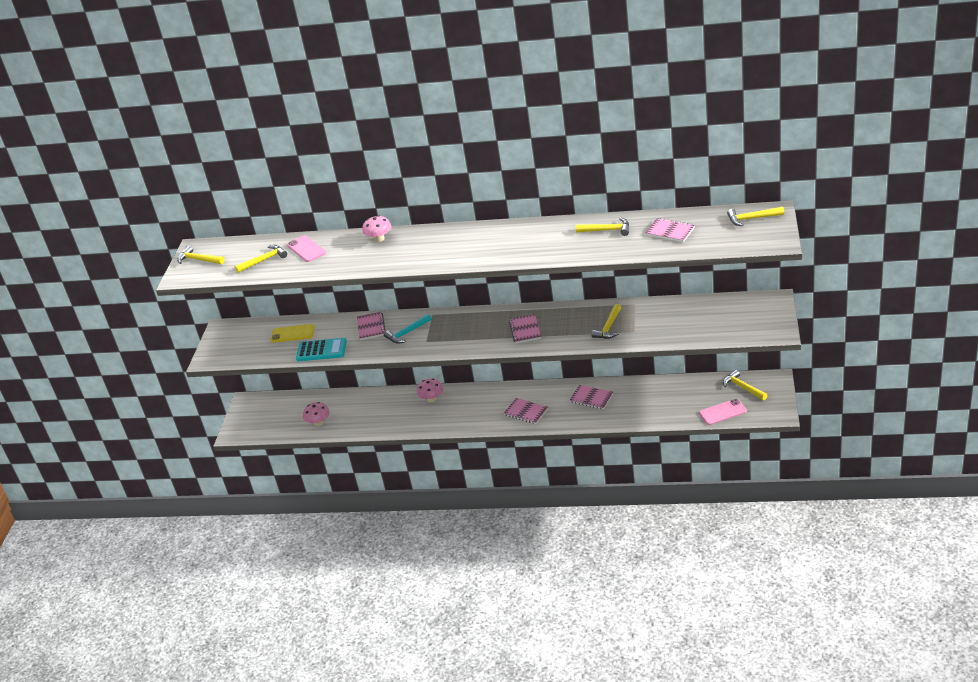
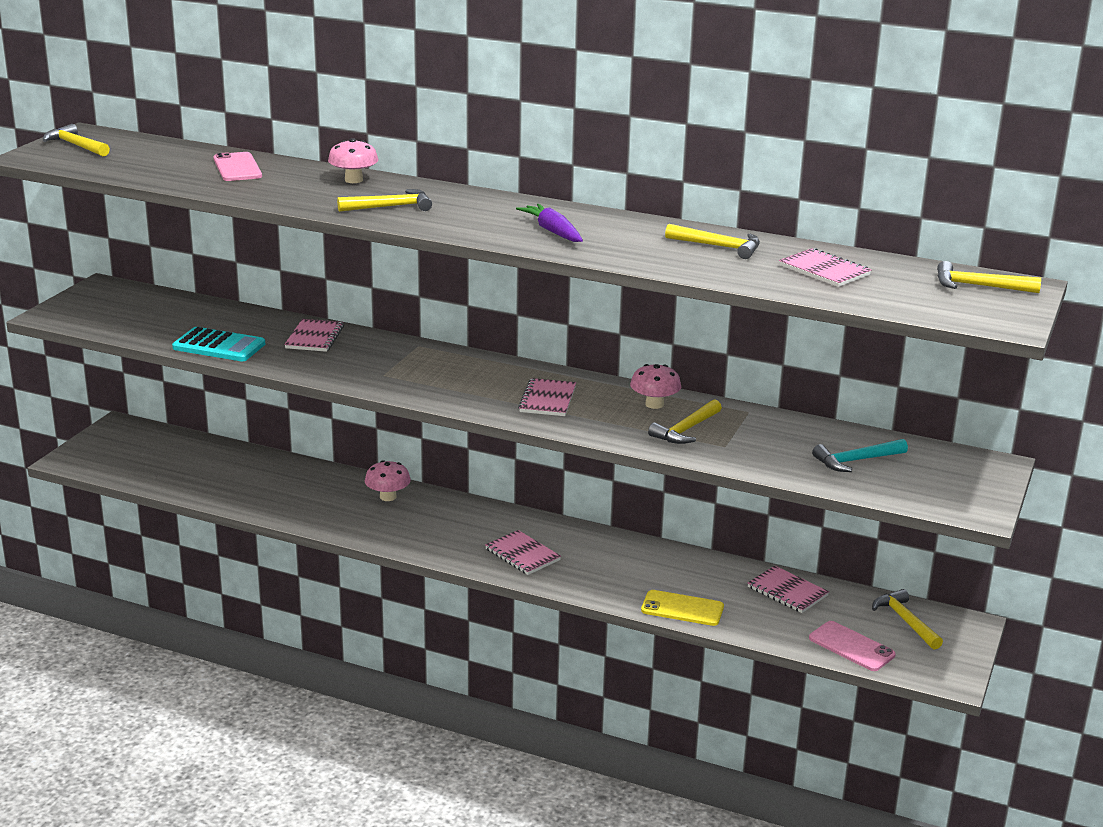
camera: 10 degrees right, 10 degrees down
(264, 260) = (165, 165): yellow hammer -> yellow hammer (390, 207)
(292, 333) = (195, 317): yellow phone -> yellow phone (682, 609)
(318, 422) = (199, 480): pink mushroom -> pink mushroom (654, 404)
(407, 333) = (362, 358): turquoise hammer -> turquoise hammer (856, 461)
(514, 246) = (552, 231): none -> purple carrot
(591, 398) = (640, 565): pink notebook -> pink notebook (787, 591)
(722, 412) = (851, 646): pink phone -> pink phone turned 45 degrees clockwise

